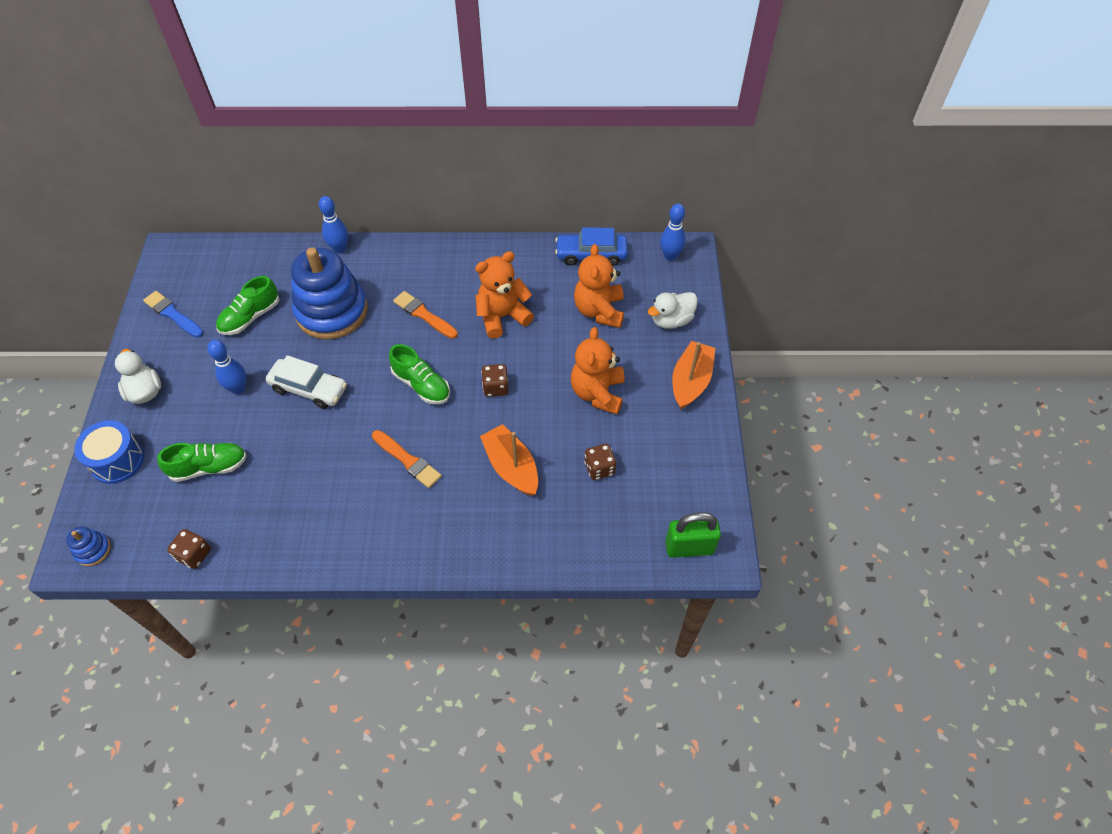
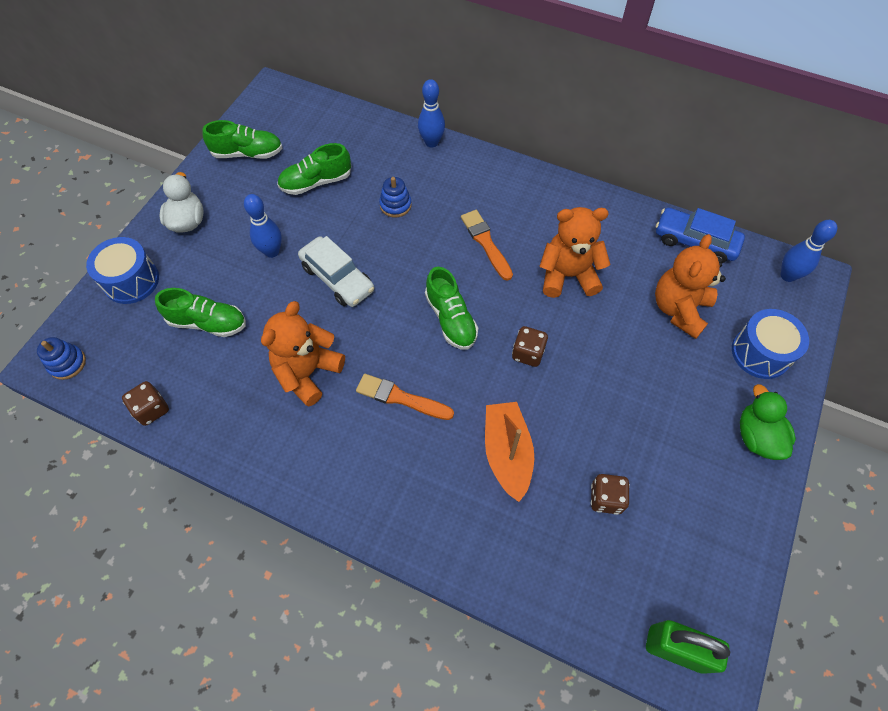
camera: 25 degrees right, 5 degrees up
(172, 314) = (248, 153): blue brush -> green shoe
(332, 311) = (395, 205): blue stacking toy -> blue stacking toy, size x0.41
(407, 460) = (400, 398): orange brush -> orange brush turned 135 degrees clockwise
(597, 393) = (639, 406): orange teddy bear -> orange teddy bear (308, 372)
(671, 320) = (760, 353): white duck -> blue drum
(691, 381) = (756, 436): orange boat -> green duck

